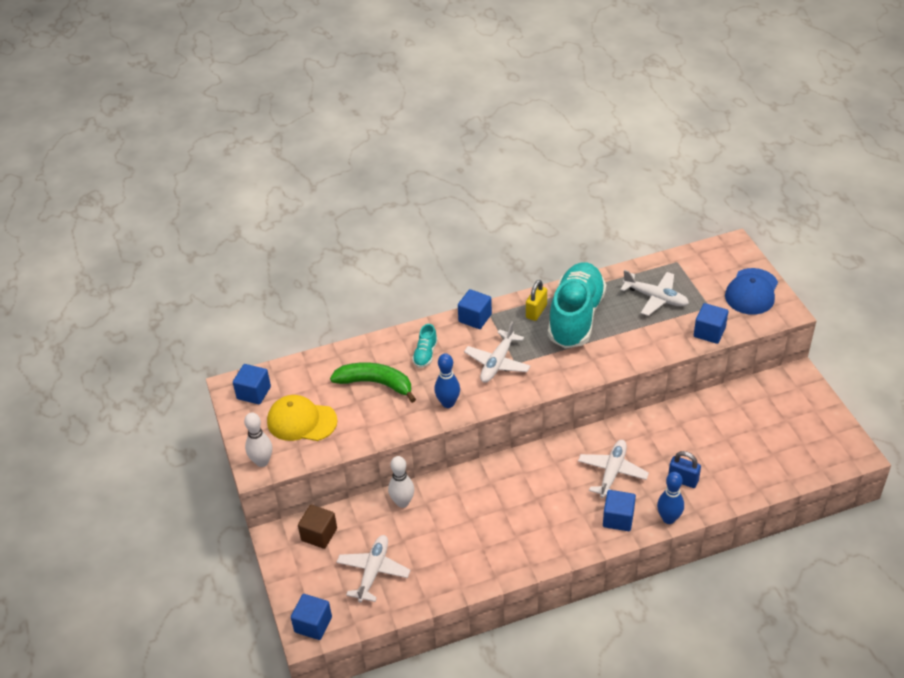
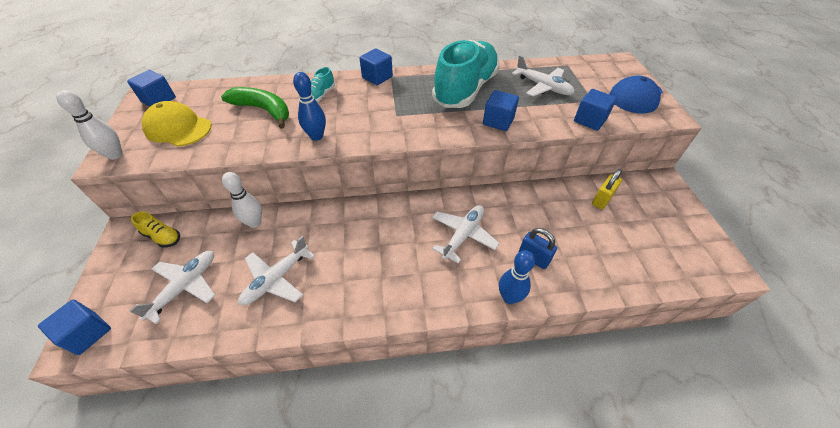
camera: 10 degrees right, 5 degrees up
(319, 534) = (162, 237): brown cube -> yellow shoe
(497, 363) = (379, 112): white plane -> white plane (276, 279)
(536, 311) = (432, 81): yellow padlock -> yellow padlock (601, 200)
(618, 518) = (455, 285): blue cube -> blue cube (498, 121)

